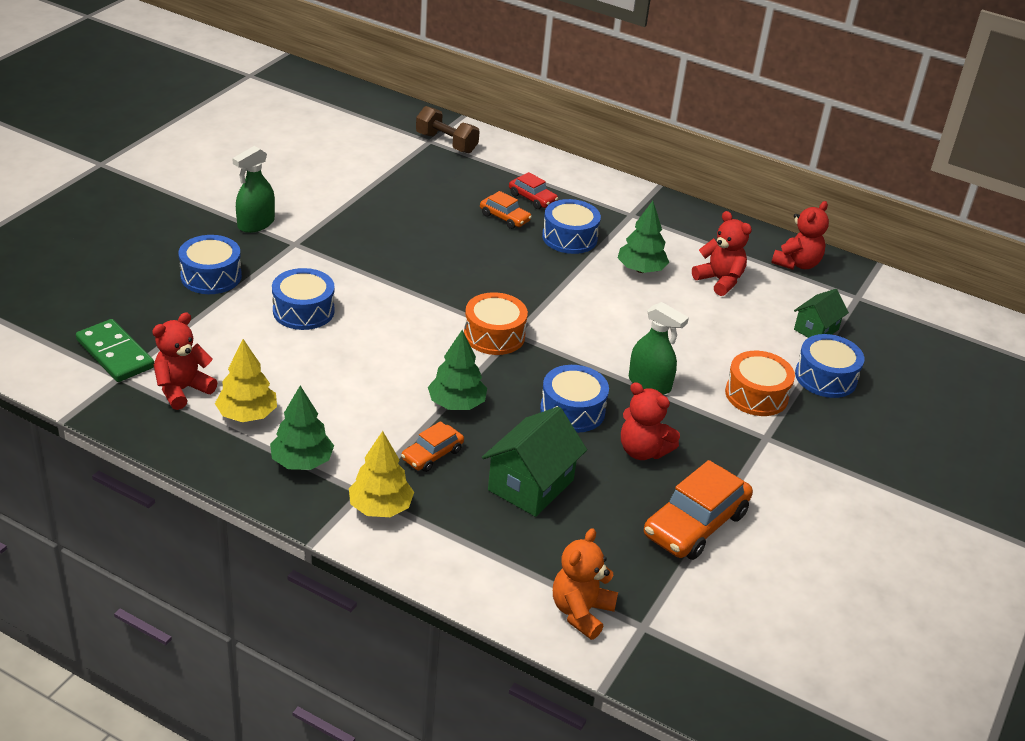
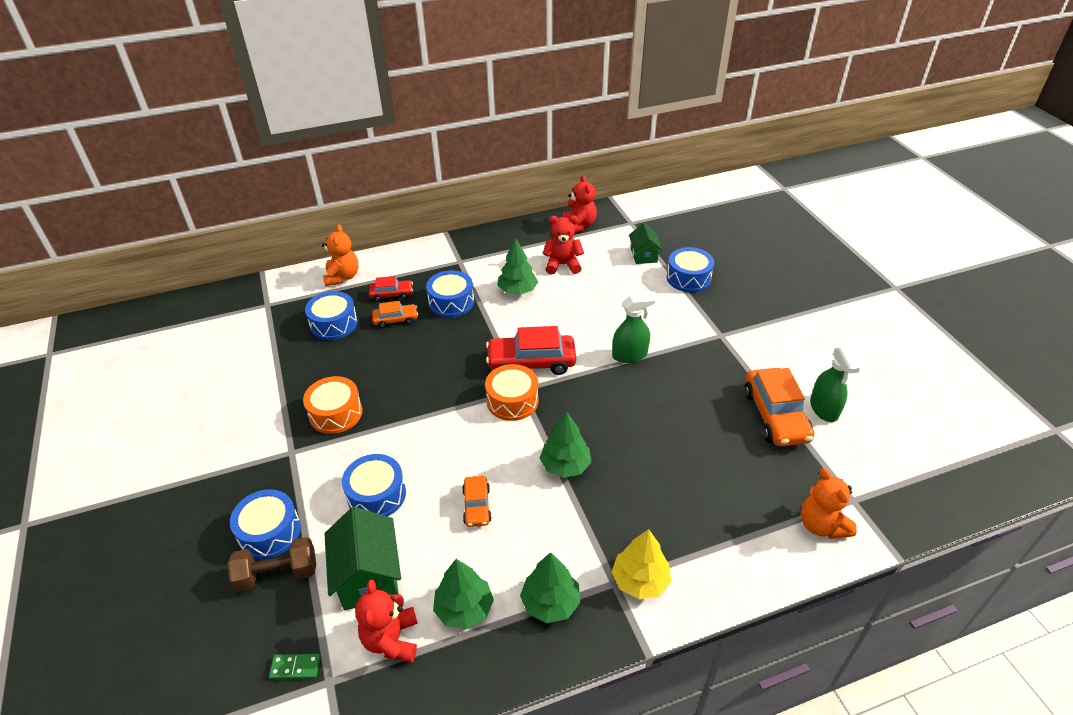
camera: 45 degrees left, 5 degrees up
(115, 354) = (295, 667): green domino -> green domino, size x0.51
(247, 415) = (464, 608): yellow tree -> green tree
(256, 224) = (239, 462): green spray bottle -> green spray bottle (824, 409)
(432, 454) = (607, 513): orange car -> orange car (477, 506)
(446, 143) = (280, 298): brown dumbbell -> brown dumbbell (277, 574)
(516, 160) = (342, 277): none -> orange teddy bear
(530, 485) = (680, 476): green house -> green house (368, 576)
(556, 324) = (531, 362): none -> red car
(572, 410) = (623, 408): blue drum -> blue drum (334, 324)
(642, 451) = (690, 398): red teddy bear -> none
(756, 395) = (680, 315): orange drum -> orange drum (336, 413)

